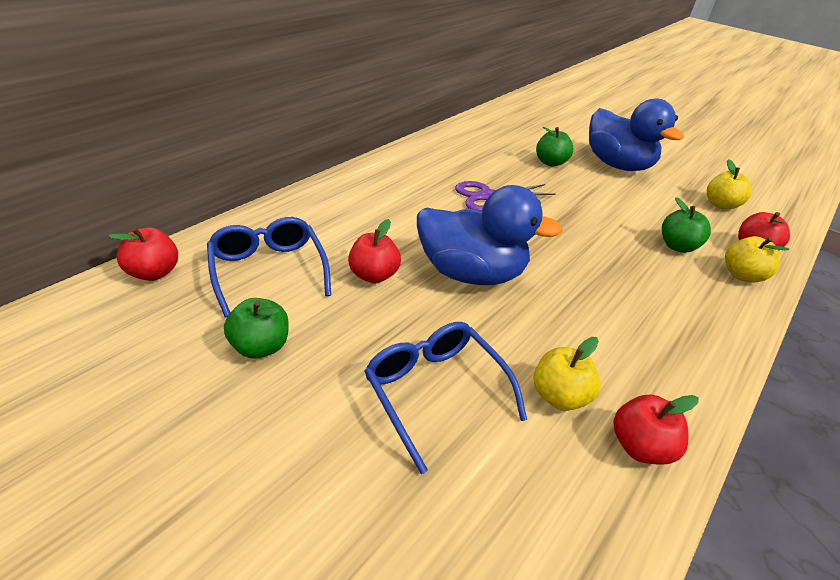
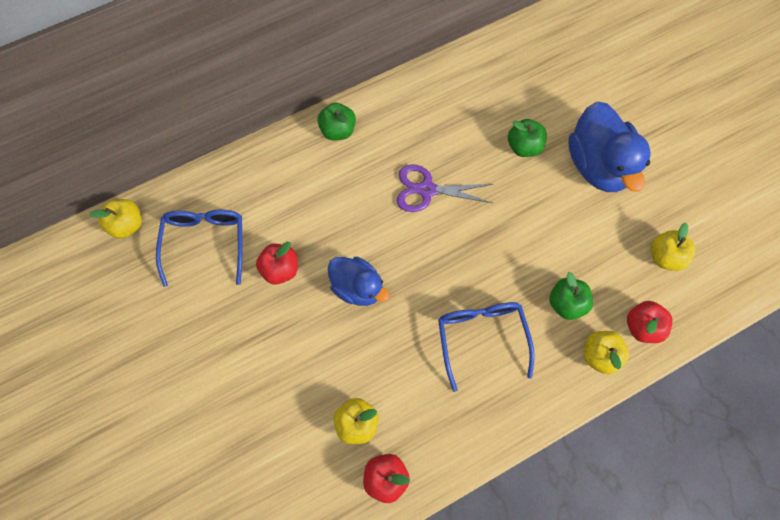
camera: 25 degrees right, 30 degrees up
(154, 272) = (127, 225): red apple -> yellow apple
(261, 346) = (180, 319): green apple -> green apple (338, 130)
(435, 391) = (276, 392): blue glasses -> blue glasses (481, 338)
(471, 273) = (357, 287): blue duck -> blue duck, size x0.63

